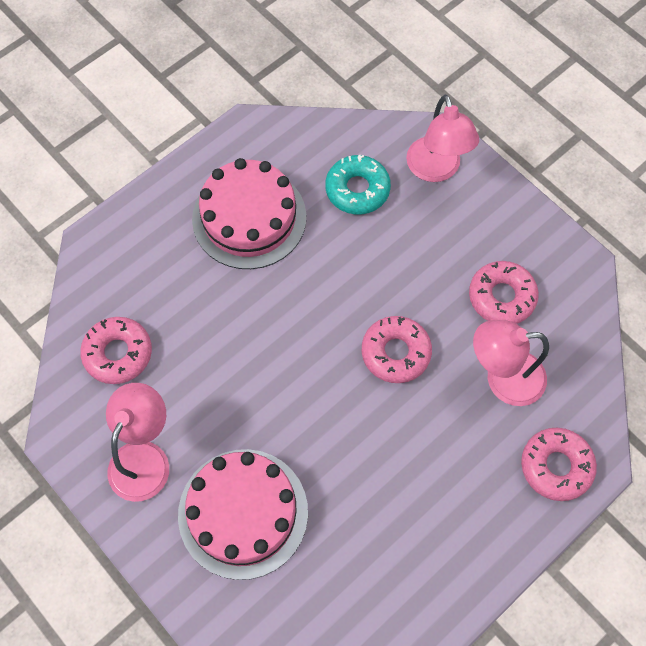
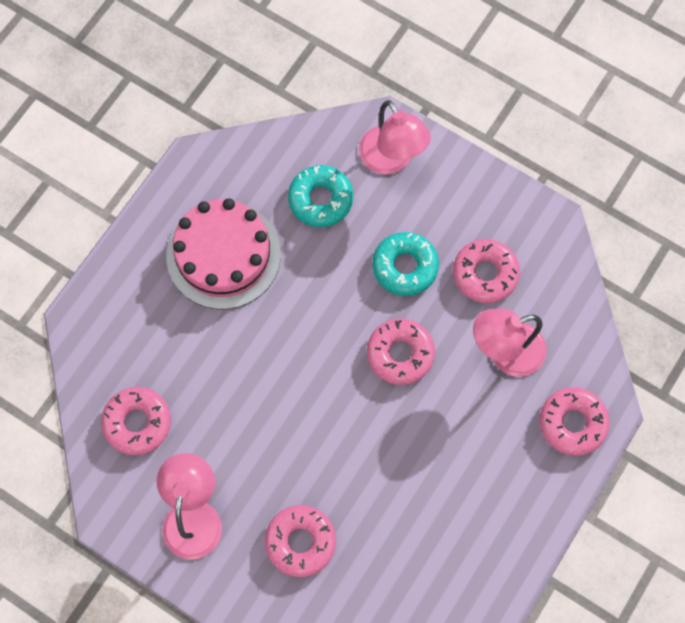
camera: 15 degrees left, 5 degrees up
(243, 513) = (300, 542): pink cake -> pink donut
(423, 271) = (405, 267): none -> turquoise donut

